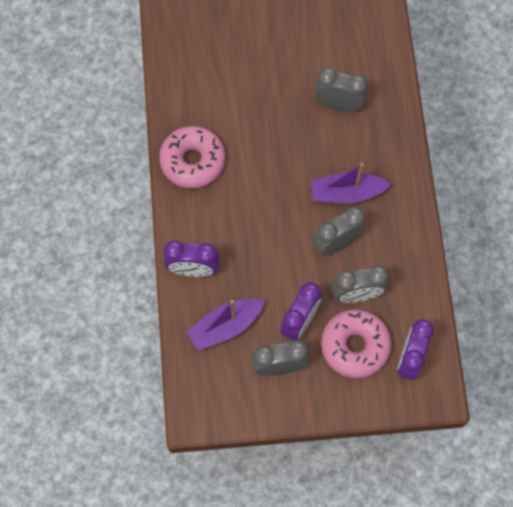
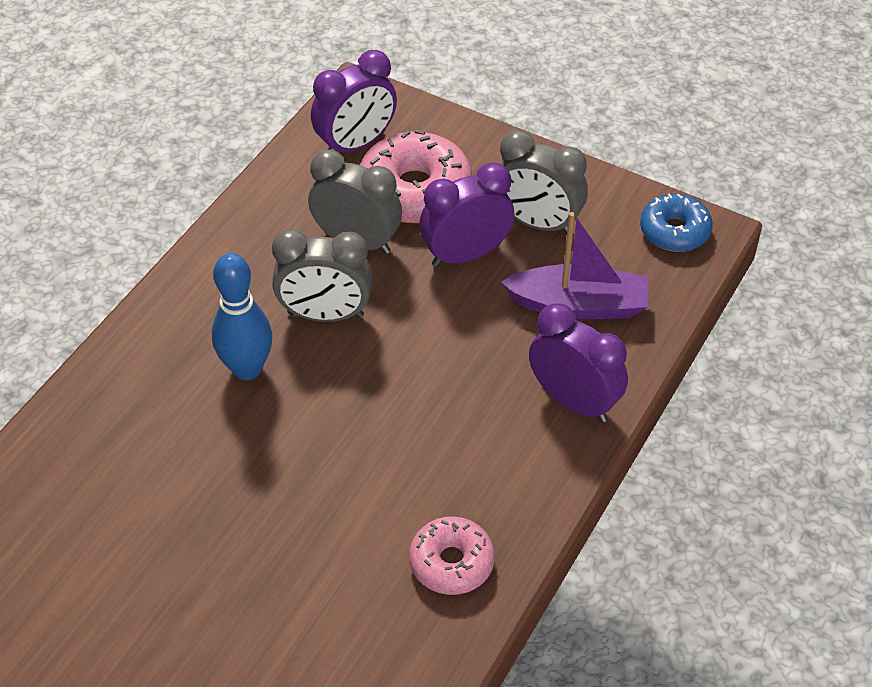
camera: 145 degrees left, 20 degrees down
(193, 161) = (451, 562): pink donut -> pink donut, size x0.61
(208, 407) = (674, 231): none -> blue donut
(338, 105) = (129, 503): grey clock -> none
(346, 193) = (247, 369): purple boat -> blue bowling pin

